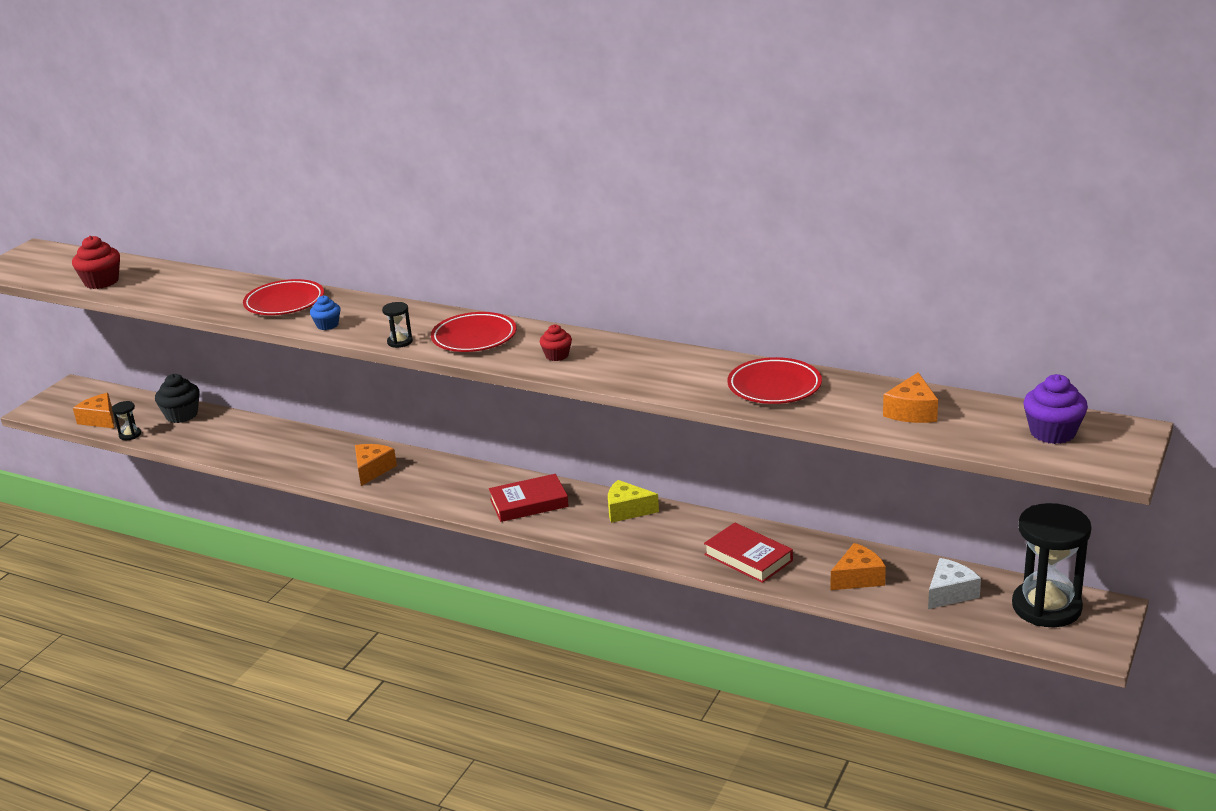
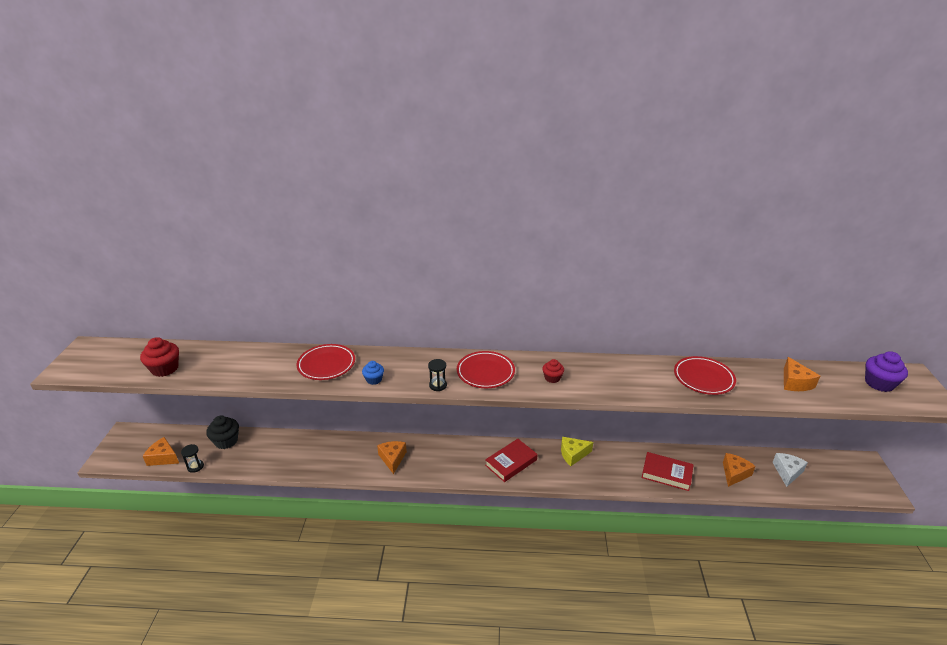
camera: 25 degrees left, 5 degrees up
(1046, 607) = (839, 469): black hourglass -> none

